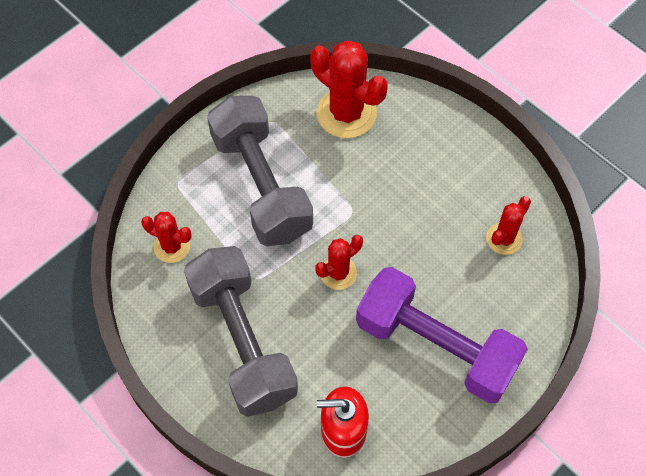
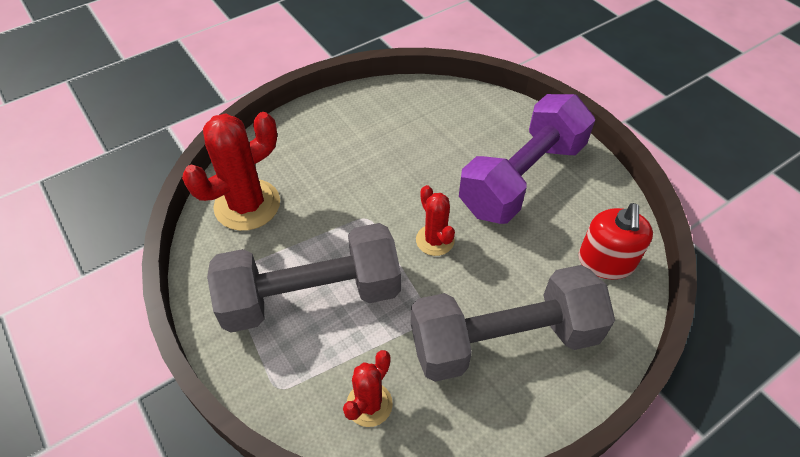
camera: 80 degrees left, 10 degrees down
(504, 238) = (422, 114): red cactus -> none

